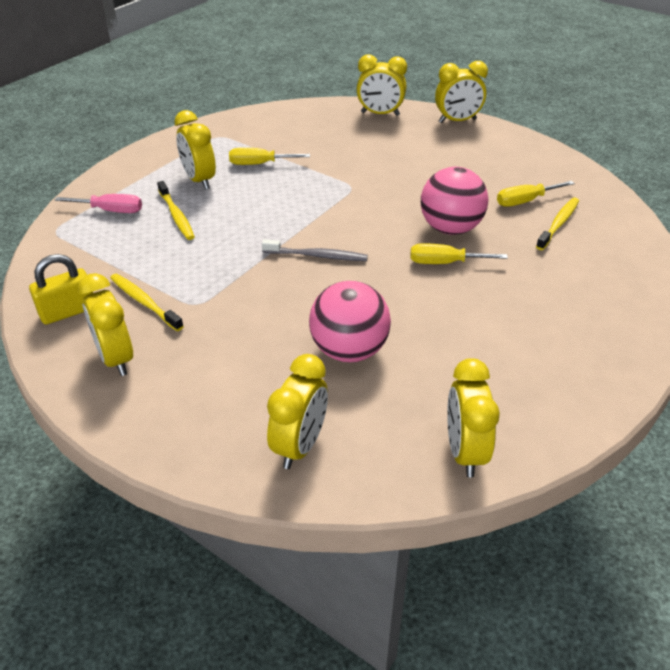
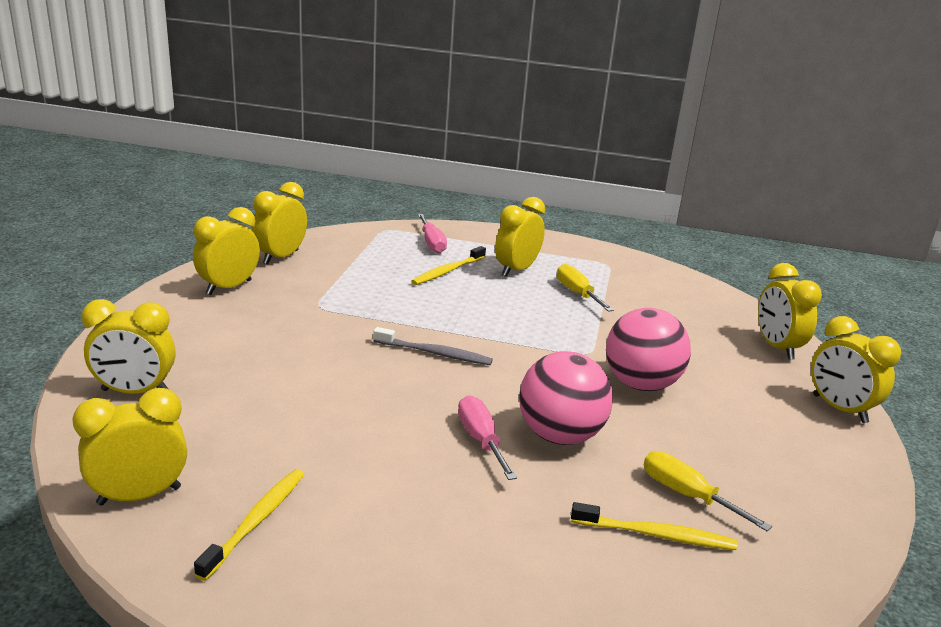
camera: 65 degrees right, 15 degrees down
(68, 311) = (281, 257): yellow padlock -> yellow clock
(144, 302) = (309, 283): yellow toothbrush -> yellow toothbrush (256, 521)
(317, 256) = (434, 353): grey toothbrush -> grey toothbrush turned 60 degrees counterclockwise
(349, 350) = (283, 397): pink ball -> pink ball (641, 384)
(444, 263) = (481, 440): yellow screwdriver -> pink screwdriver

